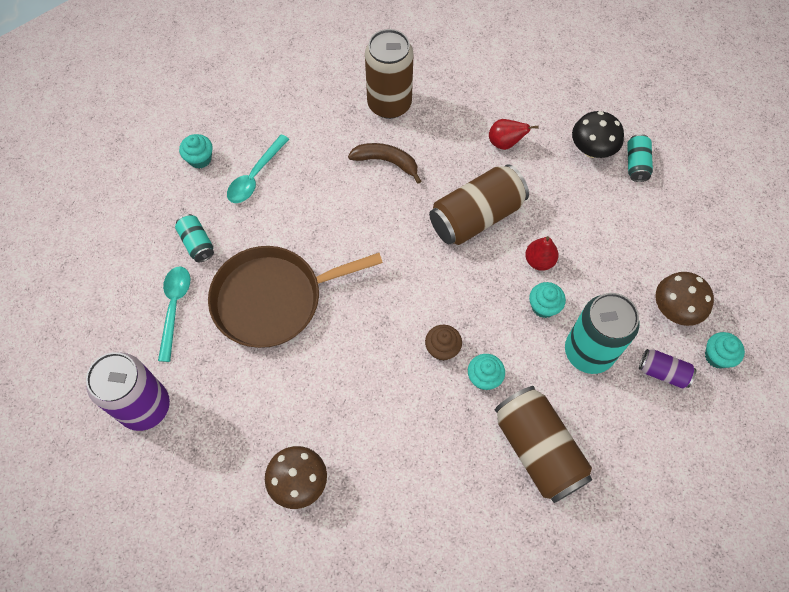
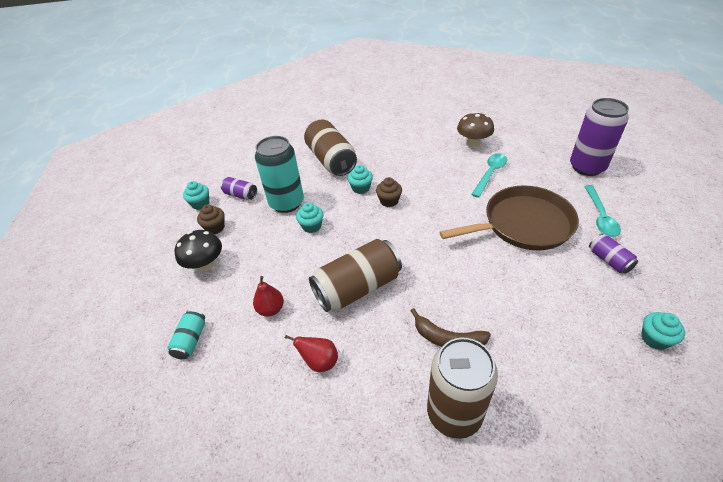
camera: 175 degrees left, 20 degrees down
(197, 243) = (609, 260): turquoise can -> purple can
(255, 176) = (583, 321): turquoise spoon -> turquoise spoon (490, 174)
(539, 261) = (308, 255): red pear -> red pear (271, 309)
(592, 150) = (229, 355): black mushroom -> black mushroom (205, 265)
(675, 309) = (215, 228): brown mushroom -> brown cupcake

